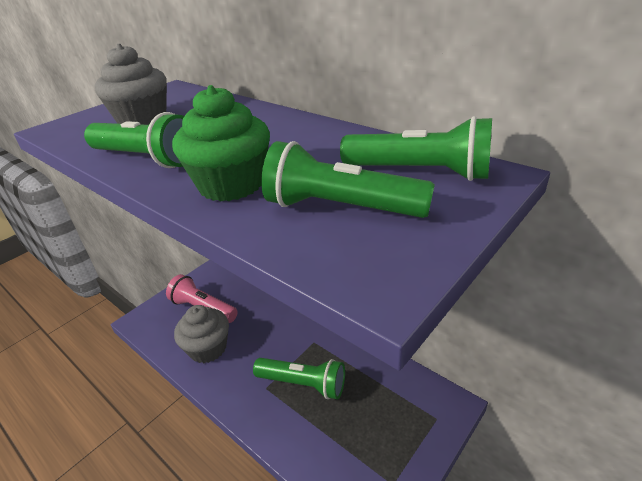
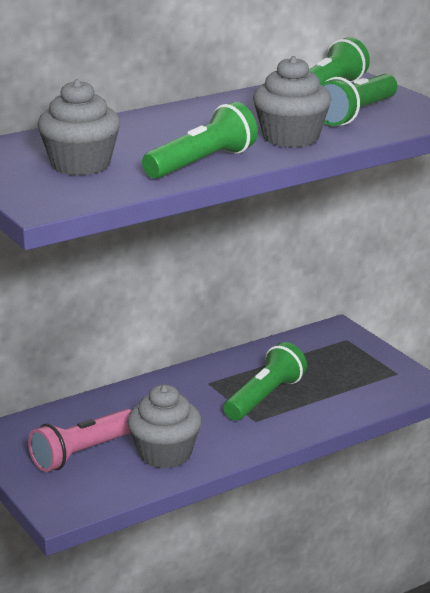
camera: 75 degrees left, 10 degrees down
(231, 184) = (291, 138): green cupcake -> grey cupcake

